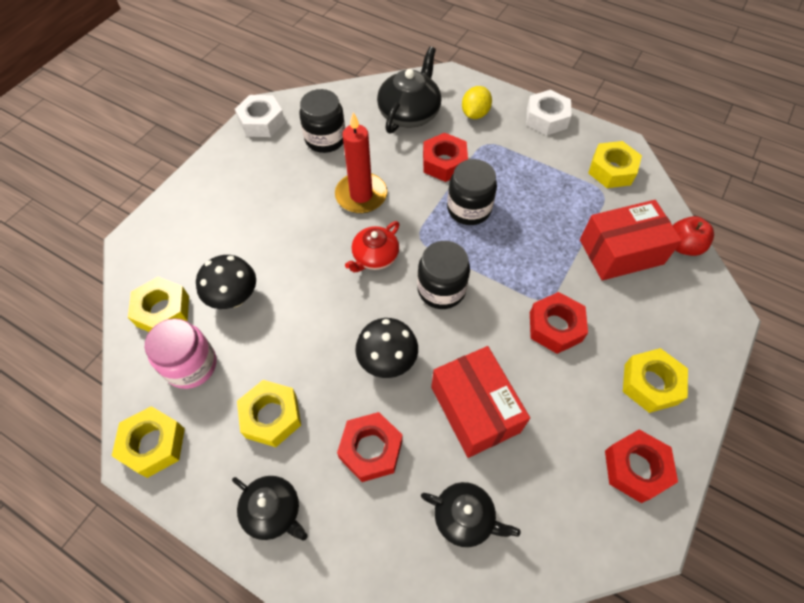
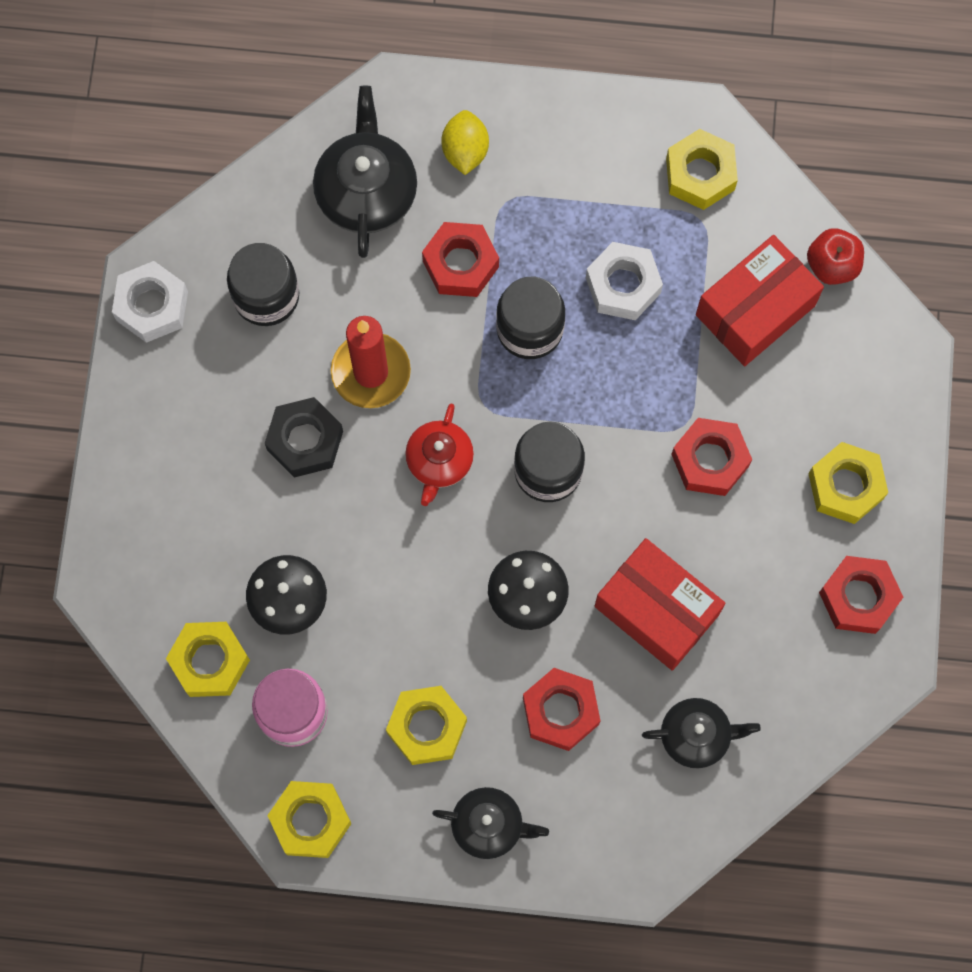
camera: 25 degrees left, 15 degrees up
(301, 215) = (305, 440): none -> black nut
(546, 118) = (574, 114): white nut -> white nut (623, 285)

